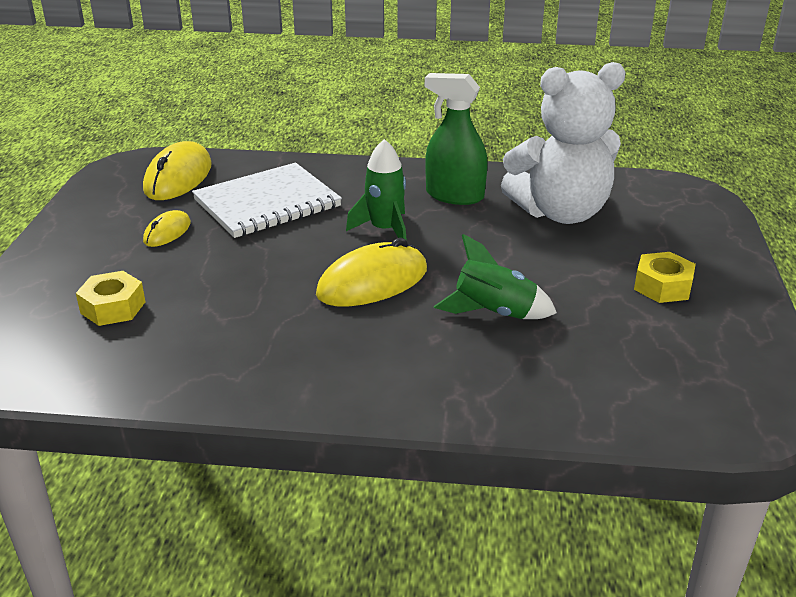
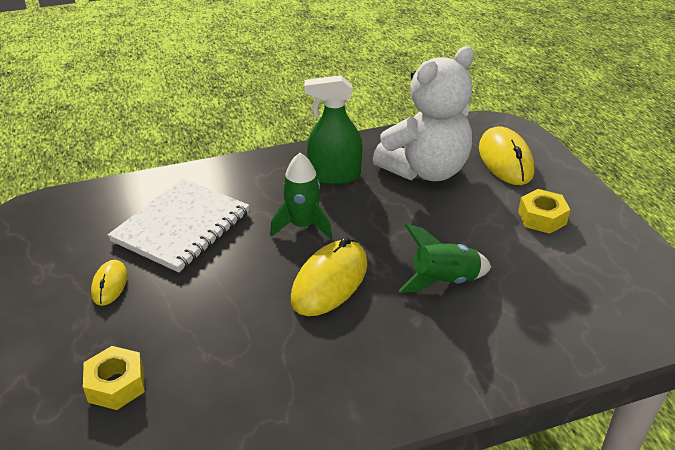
camera: 25 degrees left, 5 degrees up
(178, 177) = (77, 221): yellow mouse -> yellow mouse (505, 160)

